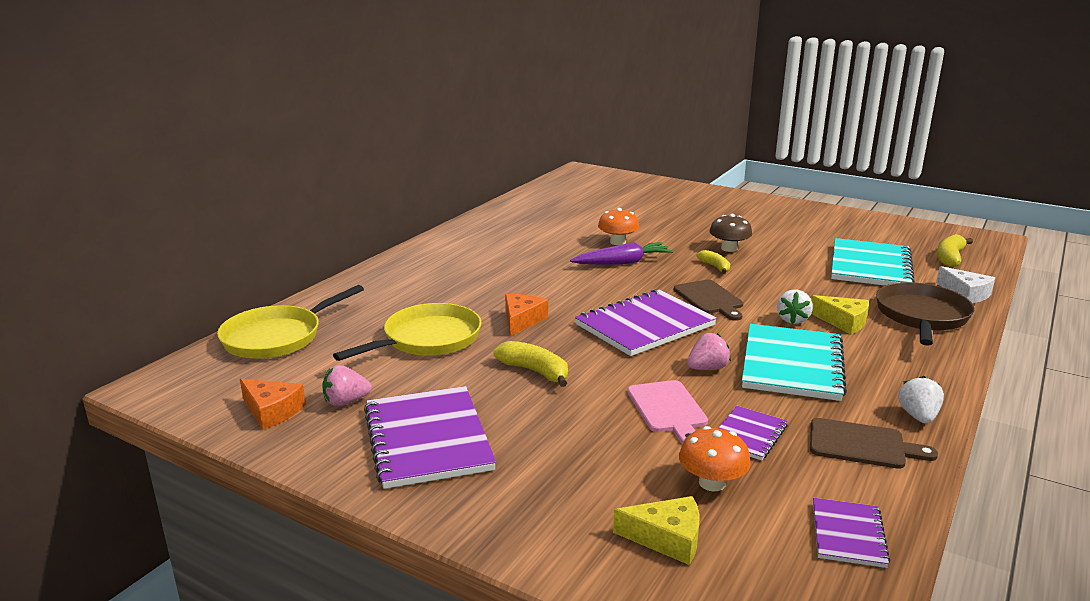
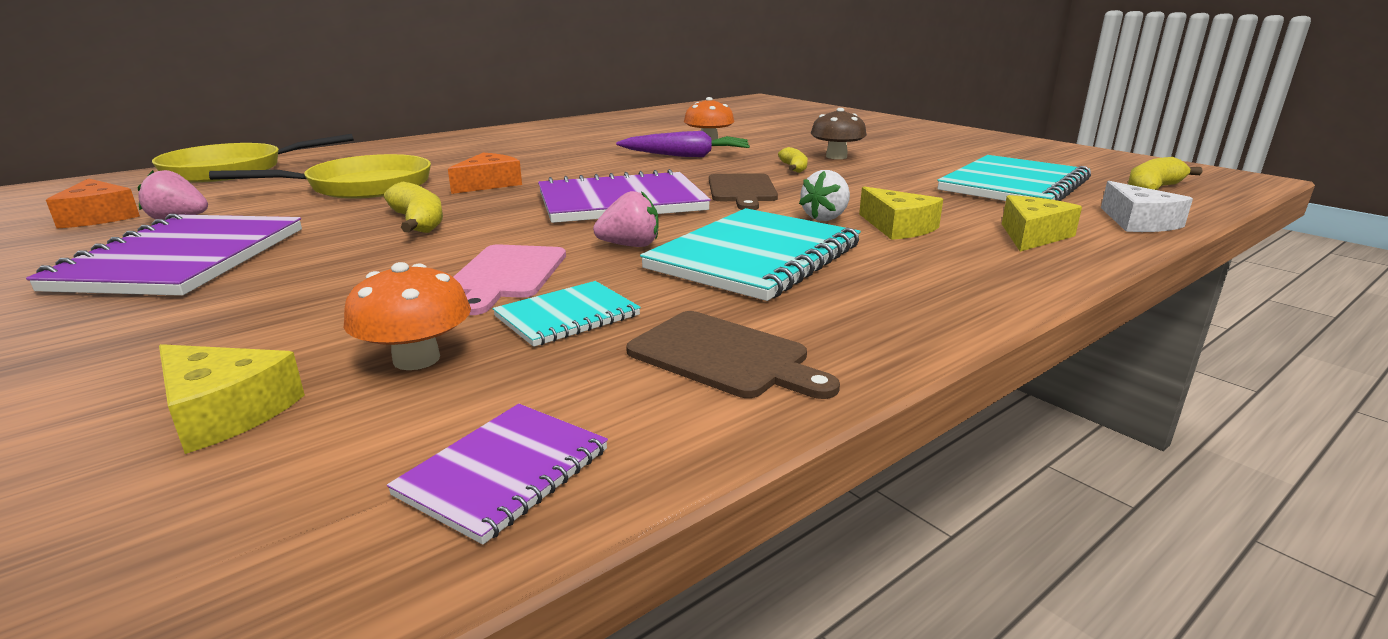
camera: 20 degrees right, 0 degrees up
(748, 435) = (567, 316): purple notebook -> turquoise notebook
(918, 416) = (874, 339): white strawberry -> none
(921, 316) = (1032, 236): brown pan -> yellow cheese

